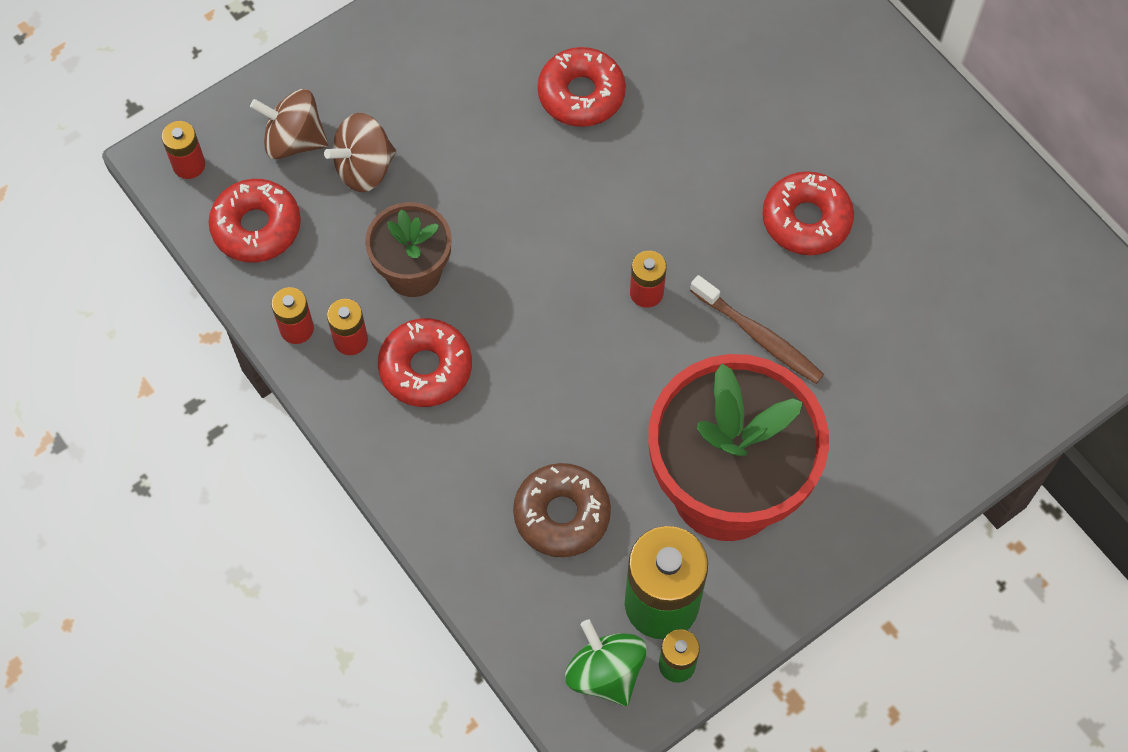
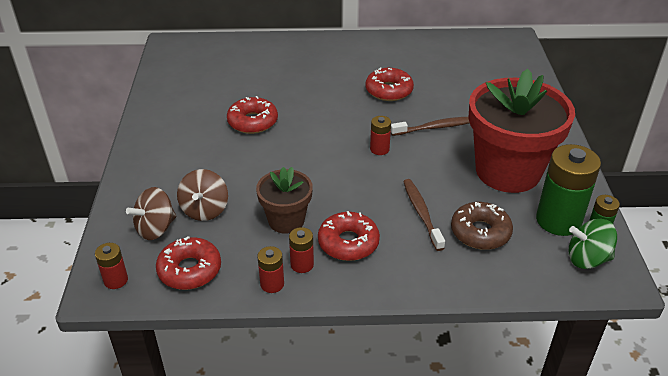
camera: 55 degrees left, 25 degrees down
(546, 423) = (421, 213): none -> brown toothbrush

